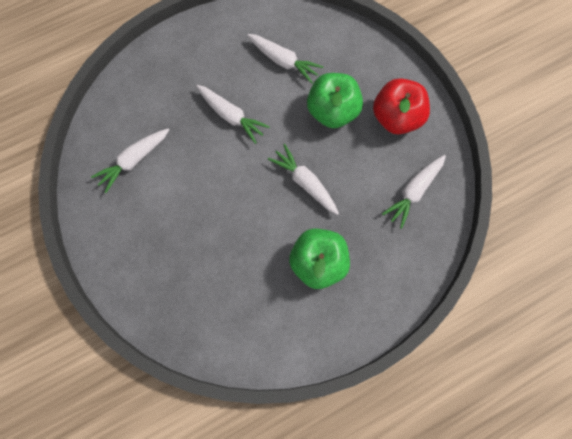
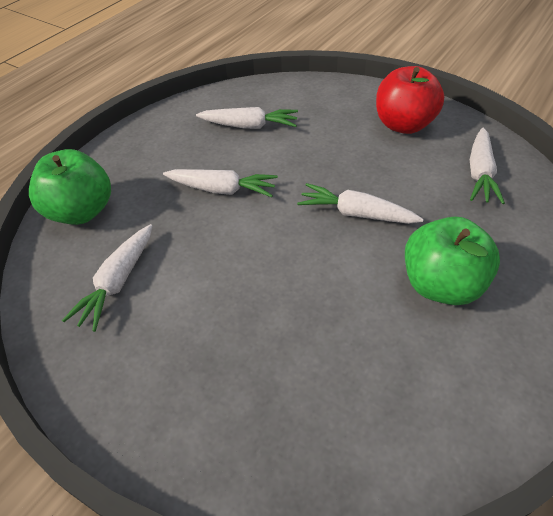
camera: 25 degrees left, 25 degrees down
(332, 111) = (334, 144): green apple -> green apple (81, 211)

